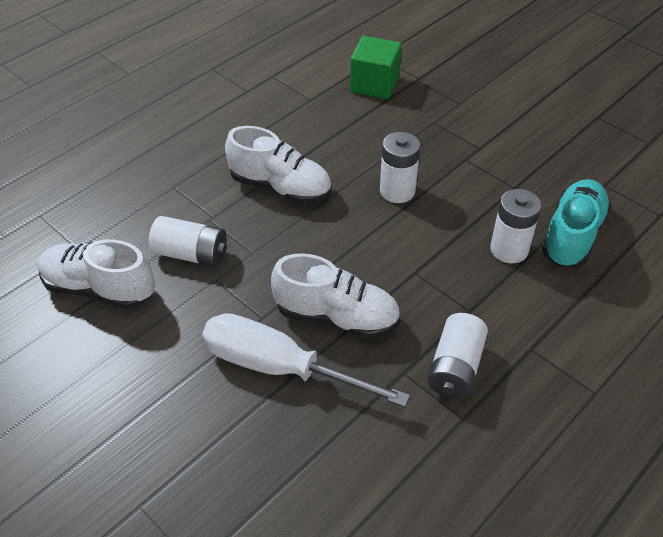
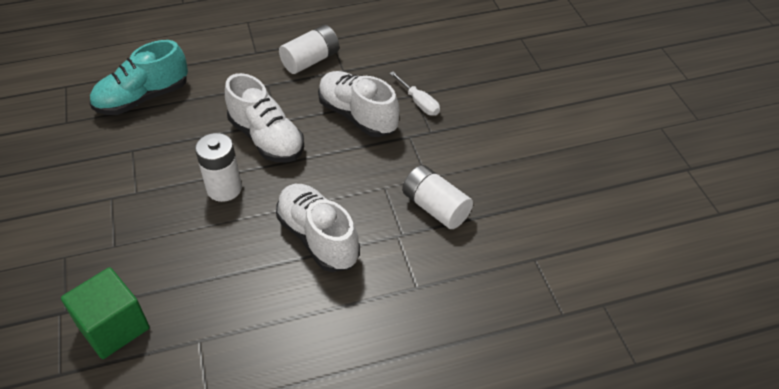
camera: 150 degrees left, 0 degrees up
(99, 289) = (525, 209): white shoe -> white shoe (266, 139)
(279, 367) = (419, 103): white screwdriver -> white screwdriver, size x0.47
(509, 249) = (196, 108): white battery -> none

